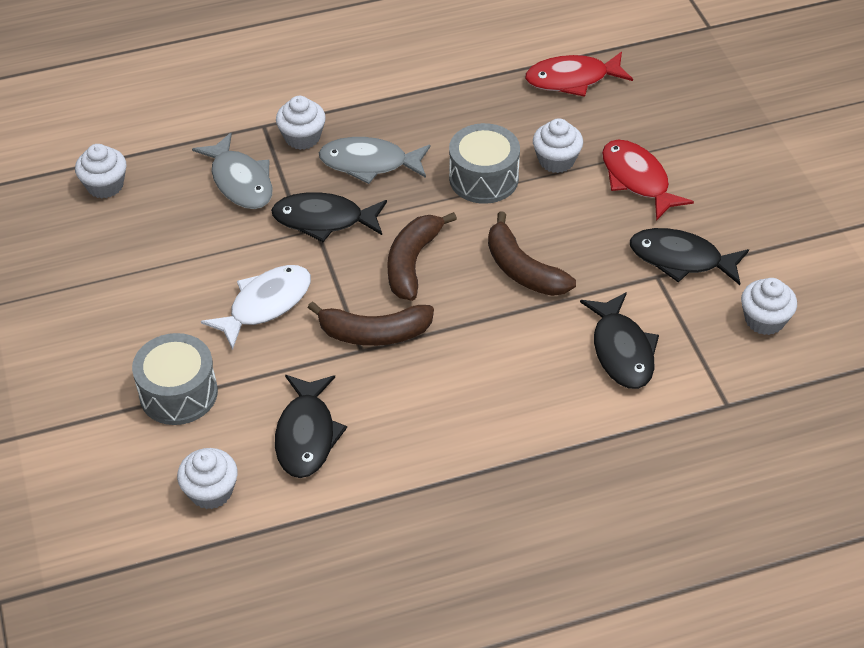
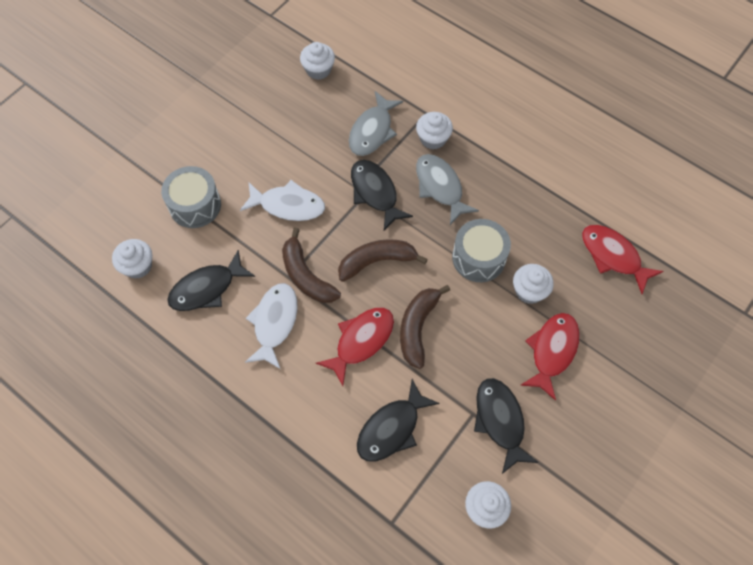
camera: 55 degrees right, 15 degrees up
(409, 391) = (274, 323): none -> white fish
(498, 325) = (361, 341): none -> red fish

